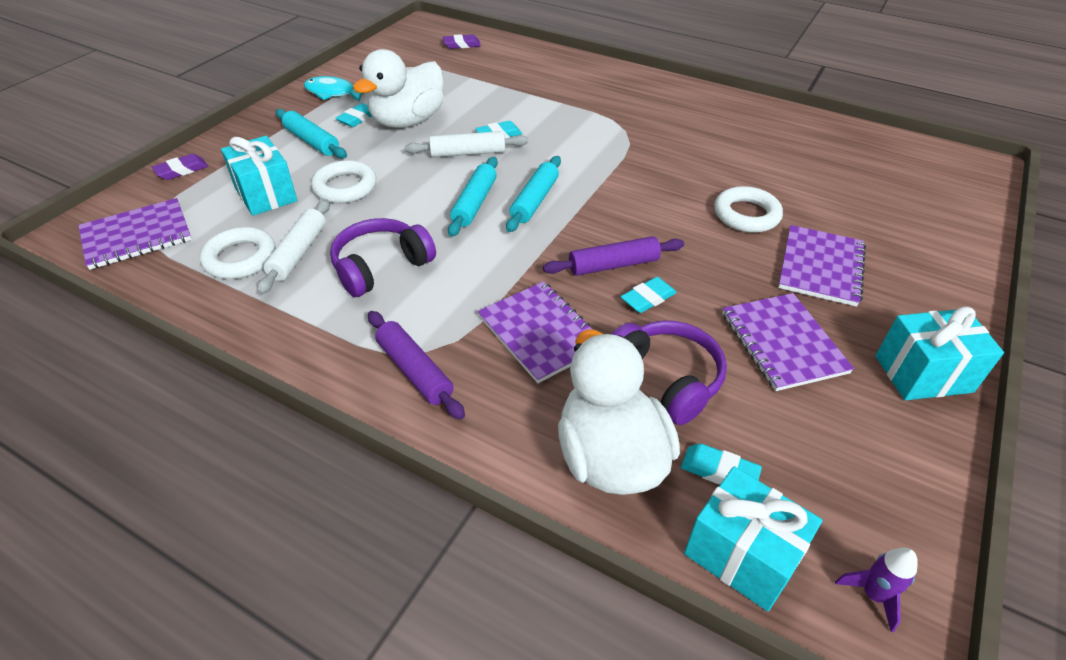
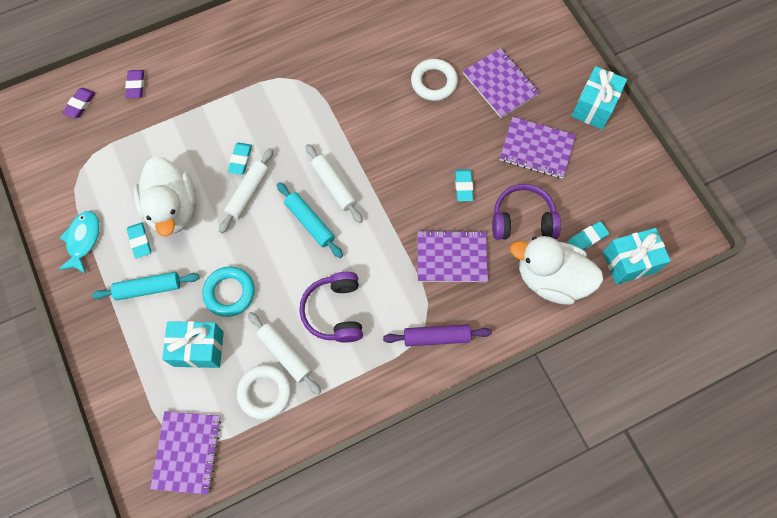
camera: 55 degrees left, 25 degrees up
(182, 170) = (118, 396): purple eraser -> purple eraser (136, 85)
(333, 93) = (83, 240): turquoise fish -> turquoise fish turned 135 degrees clockwise
(345, 187) = (229, 293): white ring -> turquoise ring
(534, 201) = (334, 186): turquoise rolling pin -> white rolling pin
(613, 265) = (425, 184): purple rolling pin -> none
(873, 595) = (673, 228): purple rocket -> none

